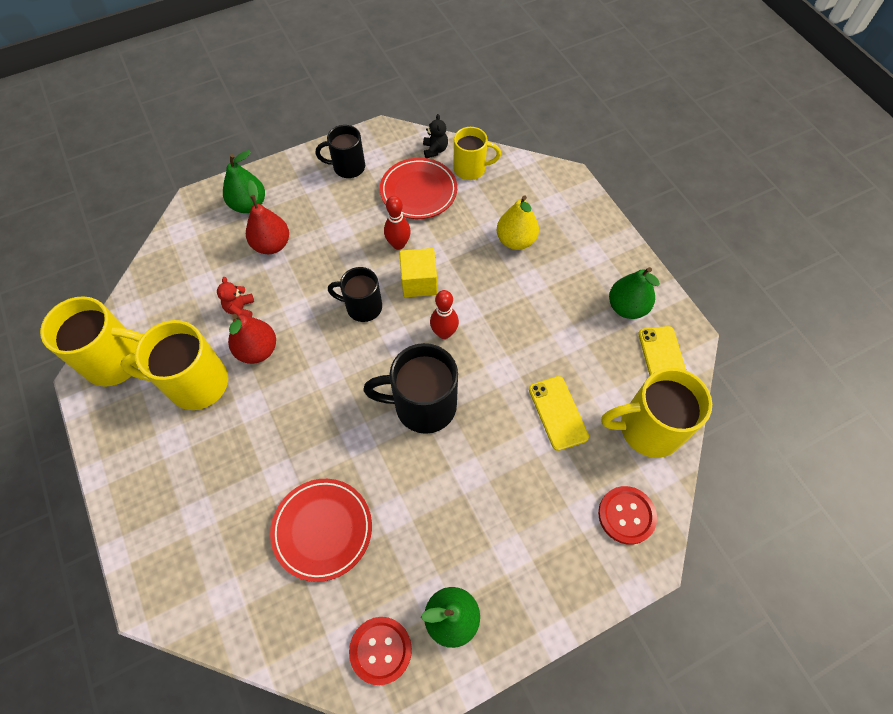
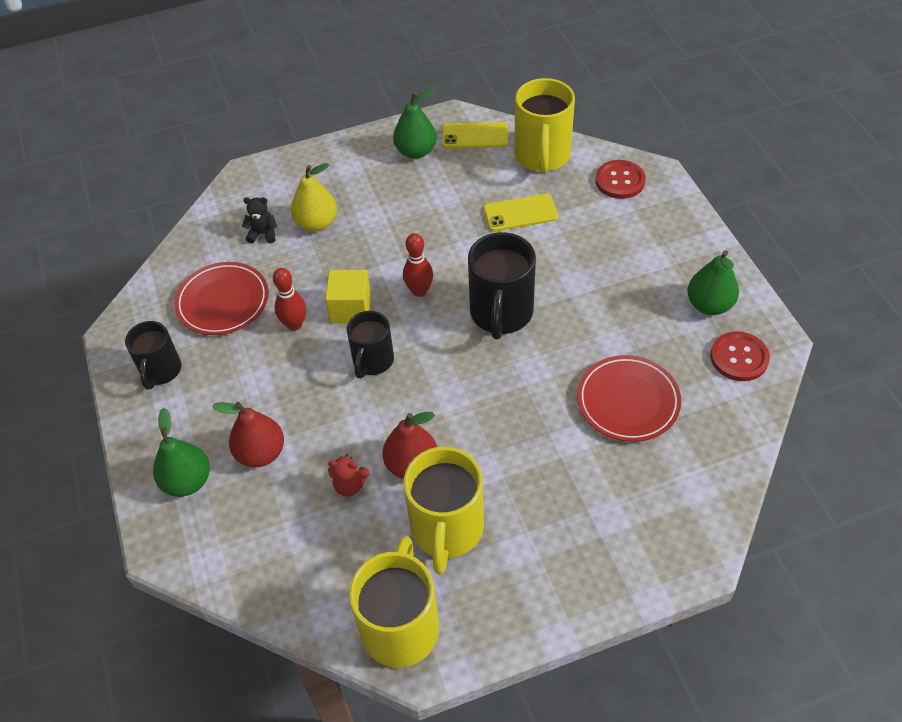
camera: 80 degrees left, 10 degrees down
(435, 150) = (164, 283): black teddy bear -> black teddy bear (263, 234)
(471, 169) = (205, 252): yellow mug -> none

